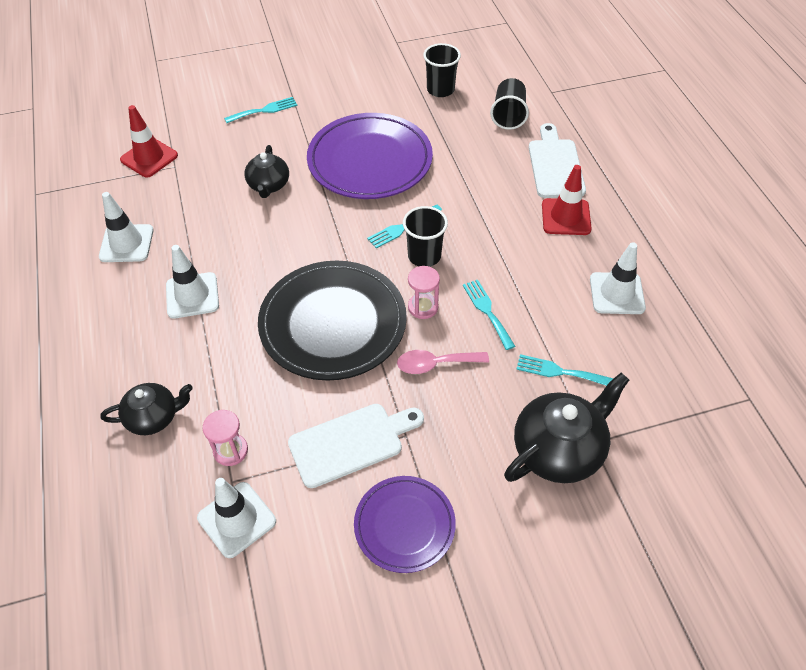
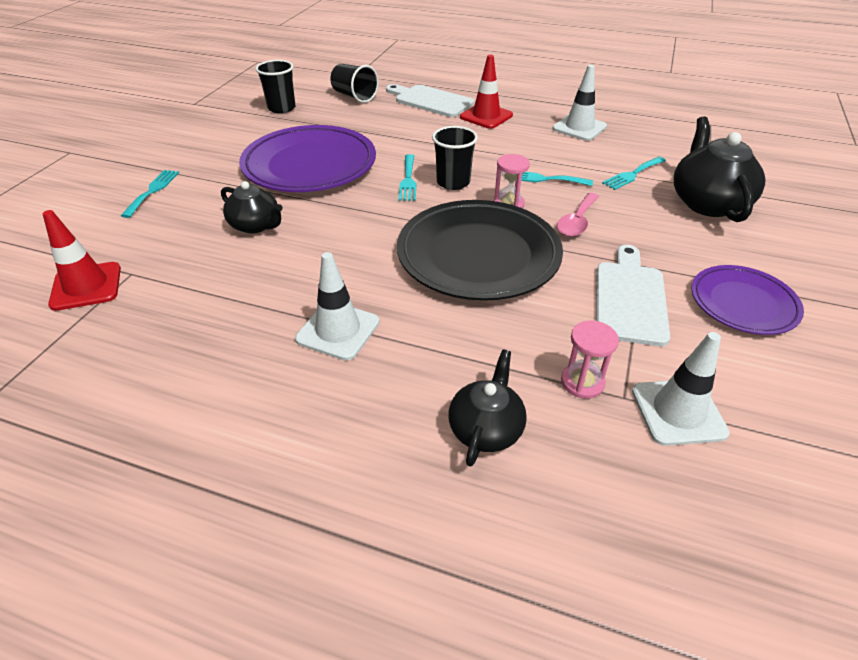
camera: 55 degrees left, 10 degrees down
(126, 243) = (192, 353): white traffic cone -> none

